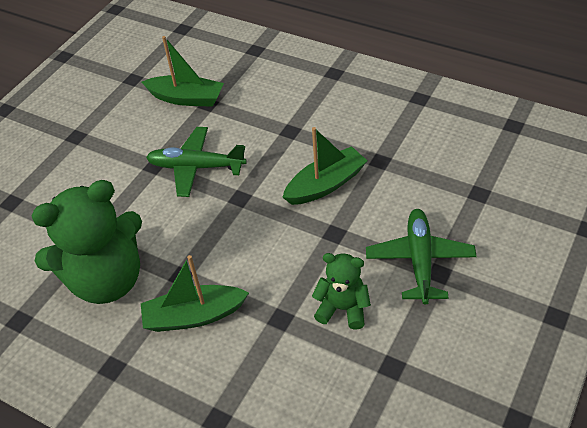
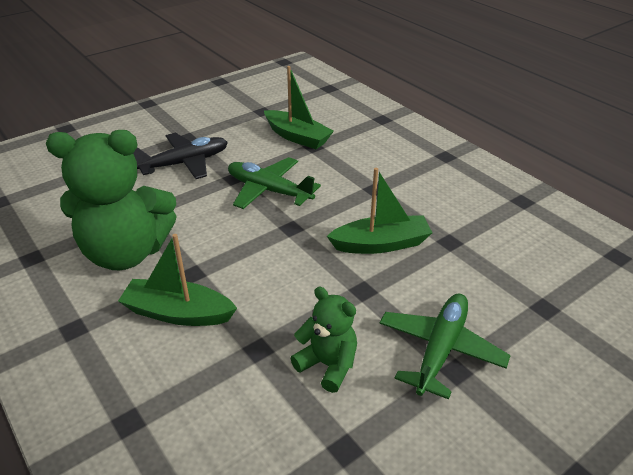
camera: 20 degrees right, 10 degrees down
(95, 166) = (185, 163): none -> black plane

